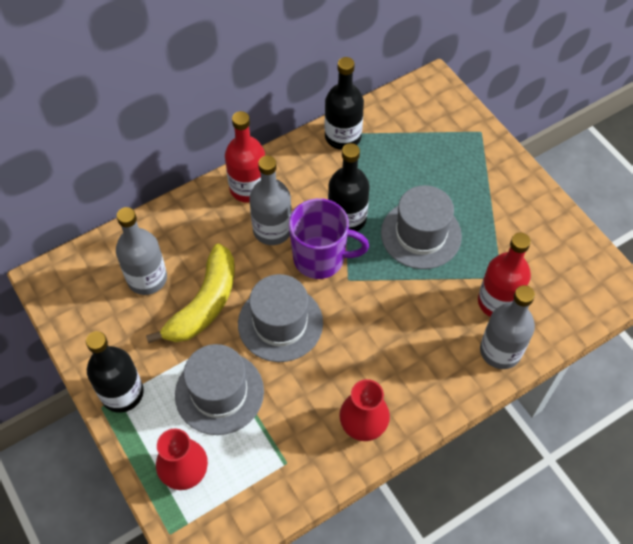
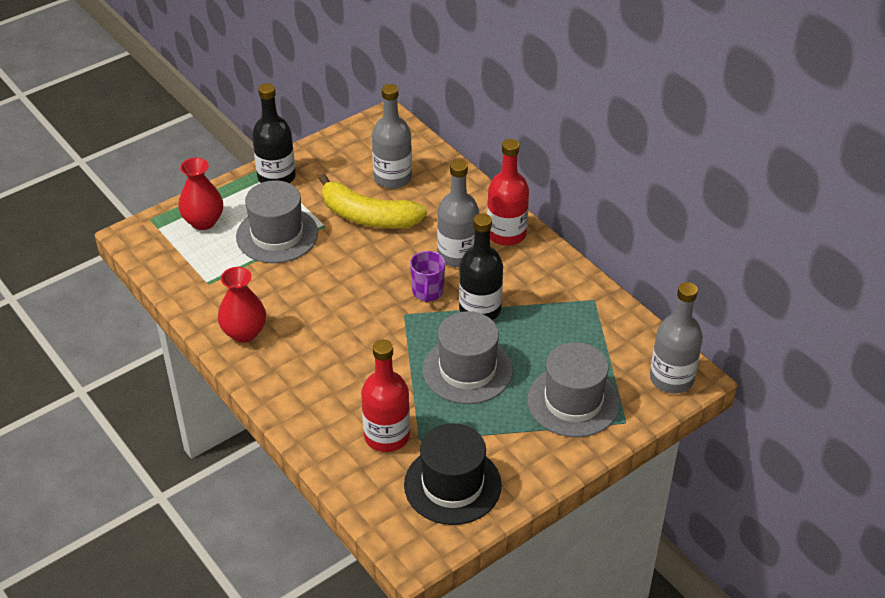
camera: 85 degrees right, 15 degrees down
(280, 323) = (350, 268): grey hat -> grey hat (573, 401)
(320, 258) = (427, 292): purple mug -> purple mug, size x0.59
(343, 136) = (590, 300): black bottle -> none
(500, 351) = (326, 438): grey bottle -> grey bottle (671, 378)
(549, 256) = (452, 485): none -> black hat

